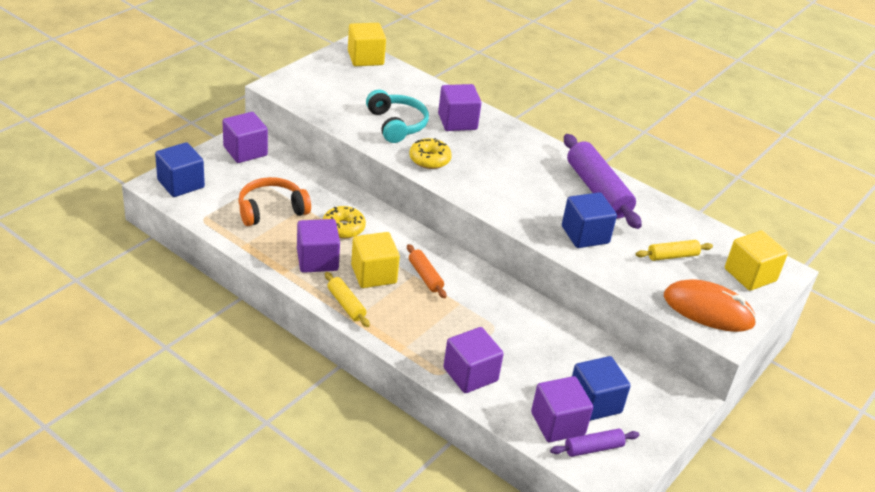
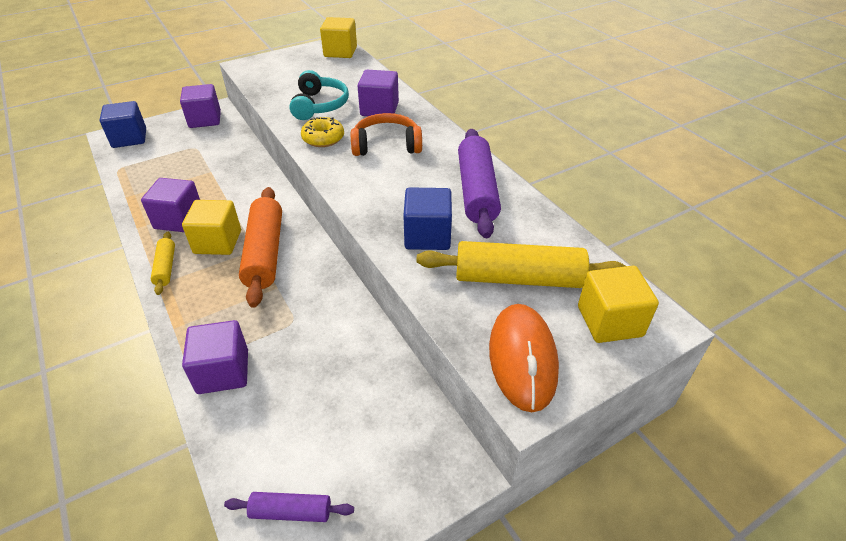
camera: 25 degrees right, 5 degrees up
(271, 210) = (181, 169): orange headphones -> orange headphones (386, 145)
(343, 228) = (228, 194): yellow donut -> none
(425, 276) = (265, 253): orange rolling pin -> orange rolling pin, size x1.96
(558, 423) = (273, 462): purple cube -> none
(594, 403) = (337, 444): blue cube -> none
(672, 256) = (518, 278): yellow rolling pin -> yellow rolling pin, size x1.96
(708, 310) = (522, 358): orange mouse -> orange mouse turned 45 degrees clockwise

